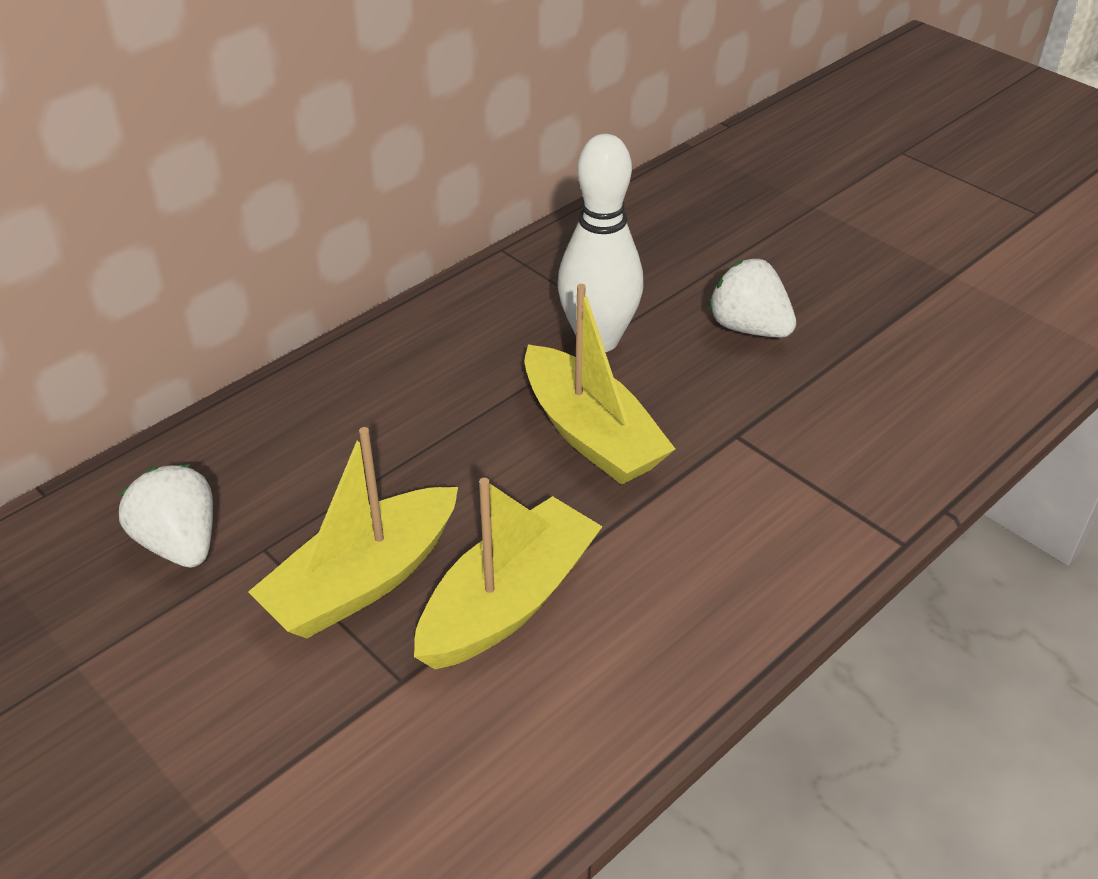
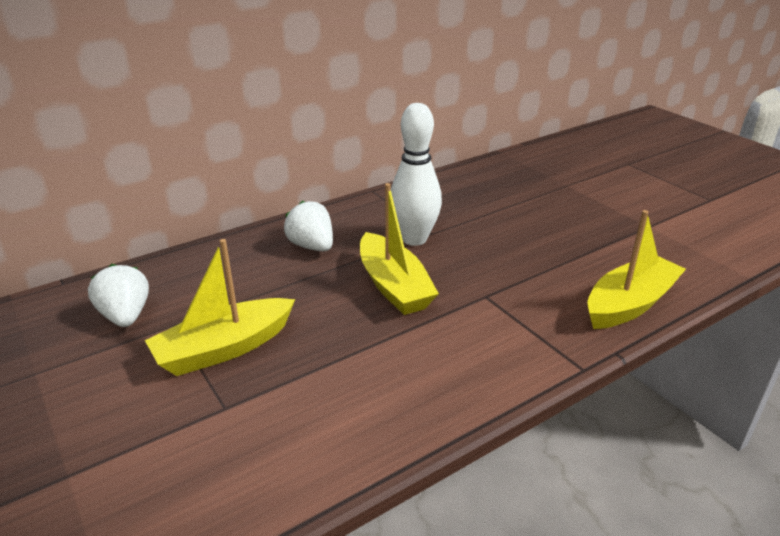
camera: 10 degrees right, 10 degrees down
(508, 602) = (309, 371): yellow boat -> yellow boat (629, 304)
(749, 328) = (509, 241): white strawberry -> white strawberry (312, 246)

